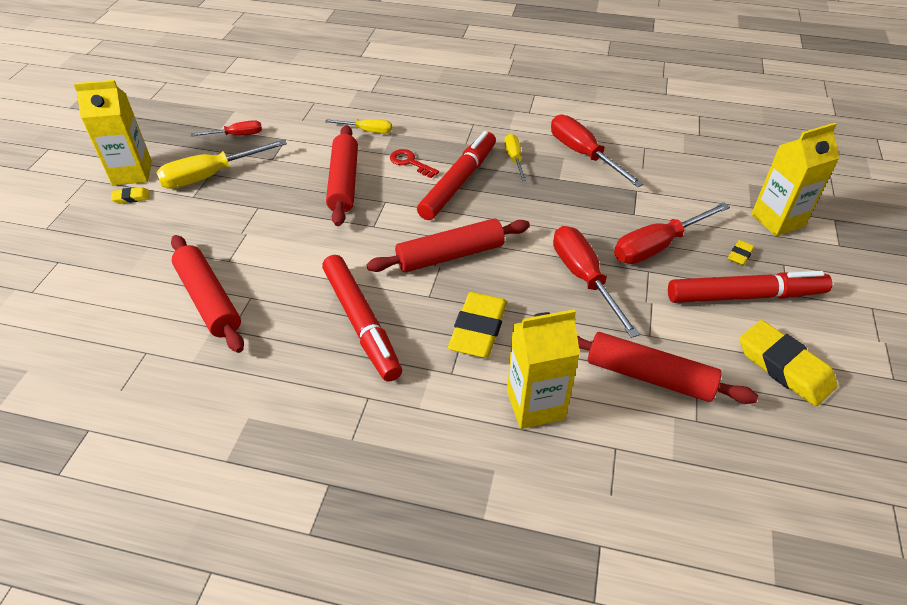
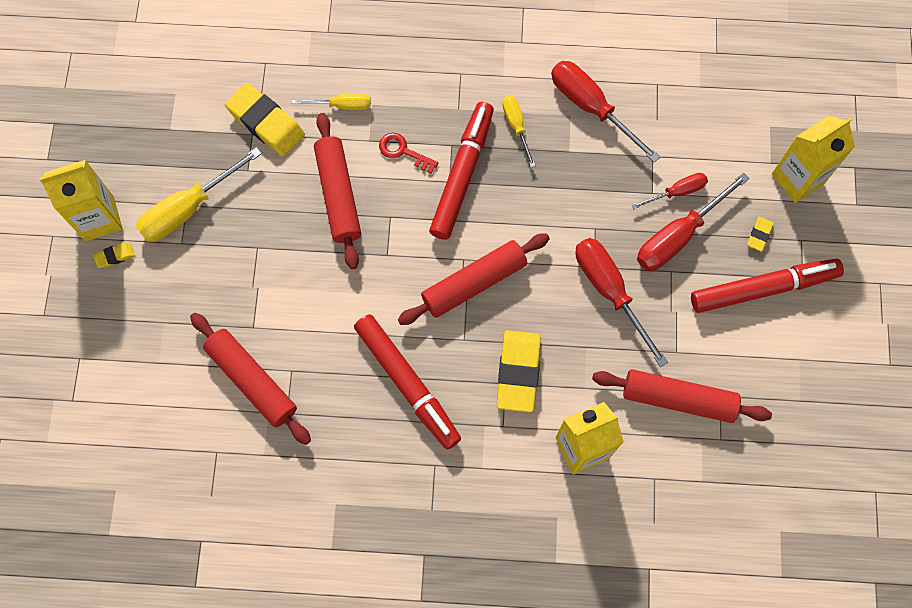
camera: 10 degrees left, 25 degrees up
(237, 135) = (194, 137): red screwdriver -> red screwdriver (677, 192)
(784, 367) = (796, 368): yellow eraser -> yellow eraser (266, 123)

